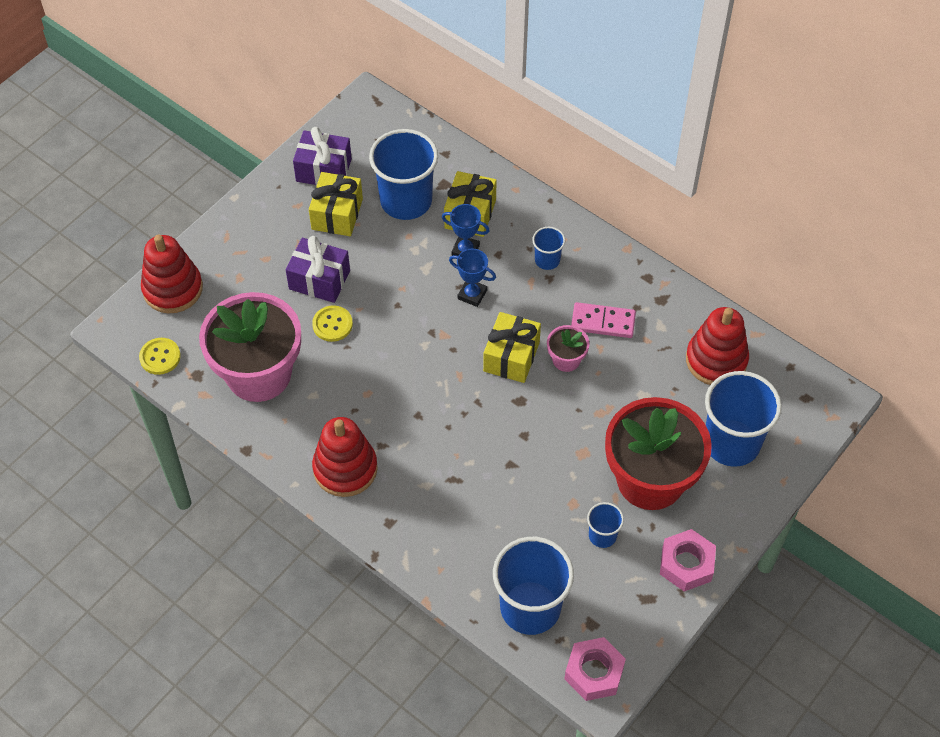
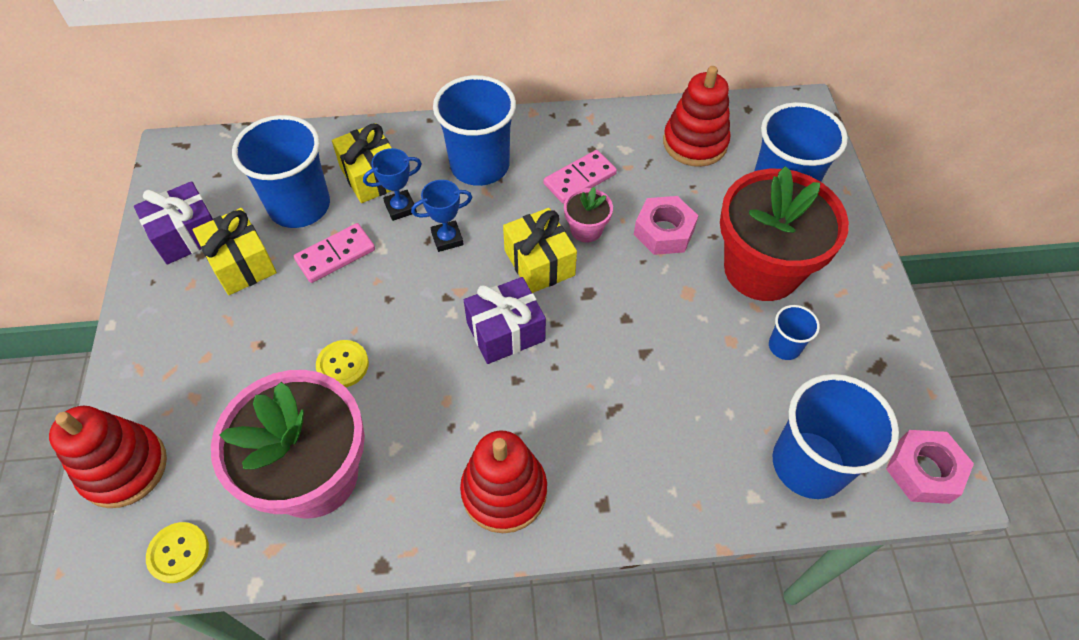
camera: 45 degrees left, 0 degrees up
(319, 280) = (285, 334): purple gift -> purple gift (505, 331)
(395, 251) = (335, 255): none -> pink domino
(547, 260) = (480, 165): blue cup -> blue cup, size x2.10
(686, 564) = (868, 312): pink nut -> pink nut (664, 232)

